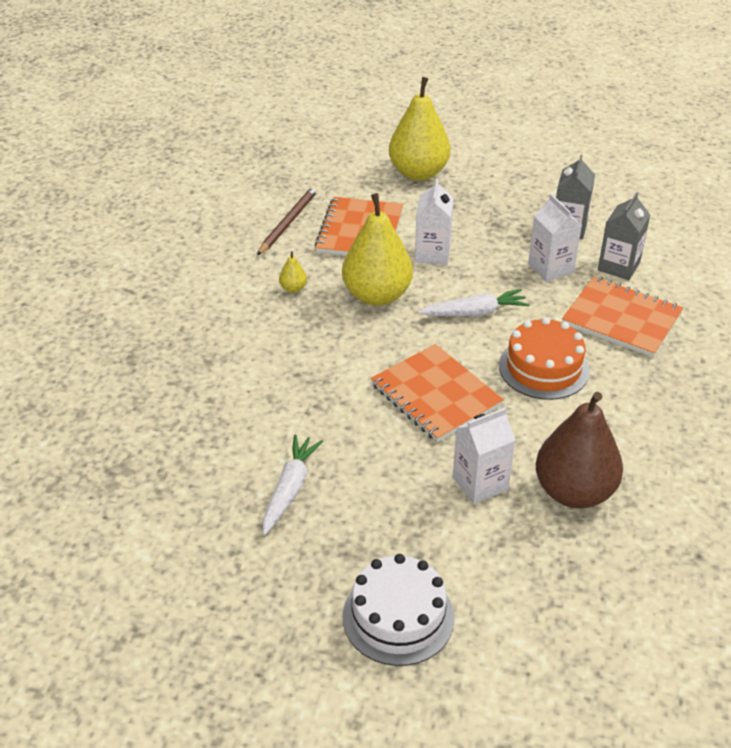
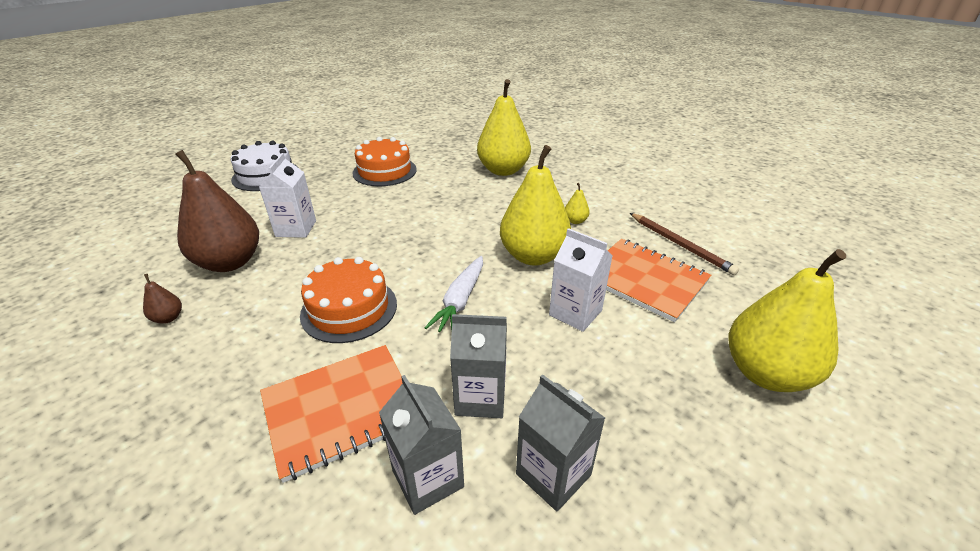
camera: 120 degrees right, 5 degrees down
(209, 378) = (503, 170): none -> yellow pear
(290, 489) = (384, 171): white carrot -> orange cake
(436, 395) = (390, 241): orange notebook -> none
(550, 268) = (480, 397): white carton -> grey carton
(665, 470) = (168, 318): none -> brown pear

